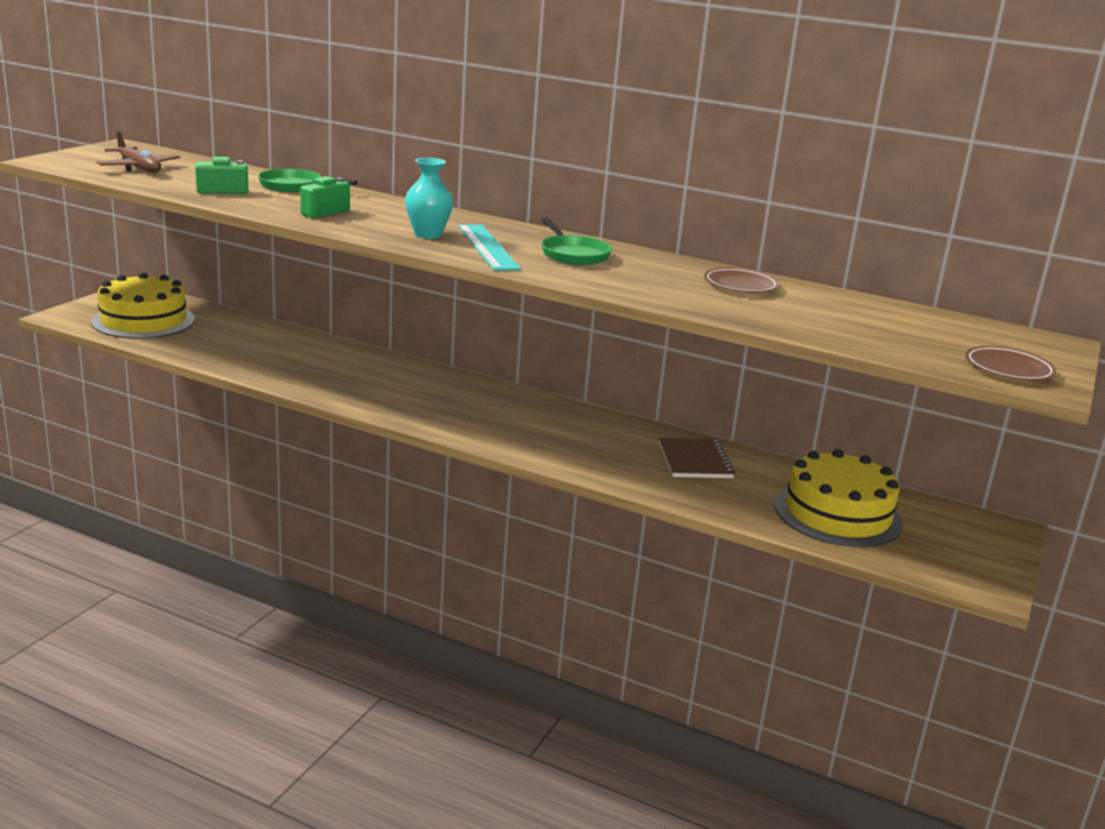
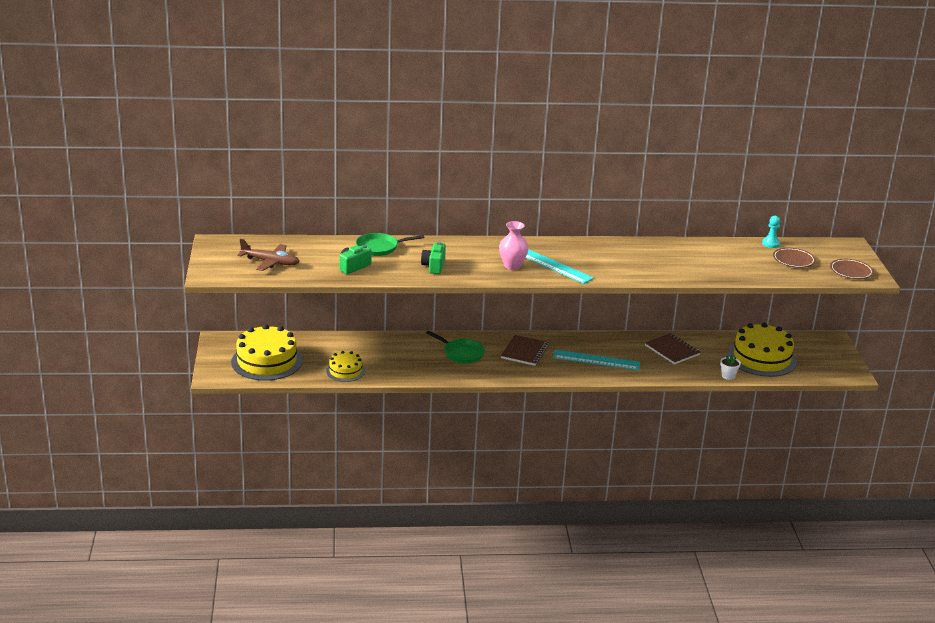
camera: 30 degrees left, 5 degrees up
(211, 353) = (345, 371): none -> yellow cake
(428, 234) = (512, 266): turquoise vase -> pink vase
(470, 400) = (524, 352): none -> brown notebook
(558, 437) = (596, 360): none -> turquoise ruler
(573, 254) = (597, 256): green pan -> green pan (461, 353)
(740, 285) = (694, 252): brown plate -> brown plate (793, 260)
(745, 517) = (728, 376): none -> white flower pot
(898, 307) = (771, 243): none -> turquoise pawn

